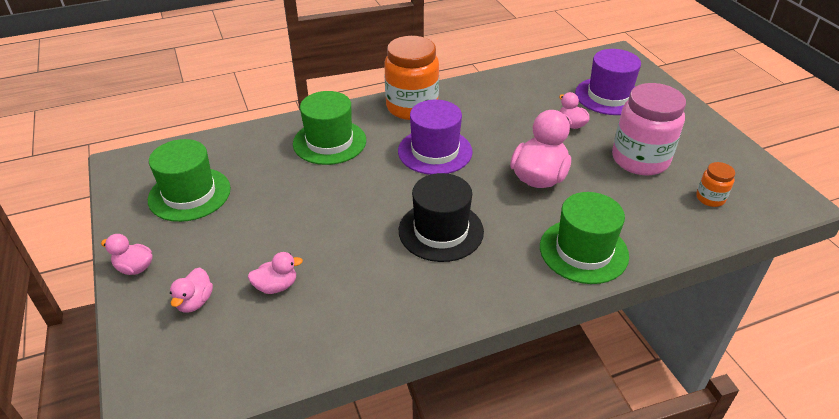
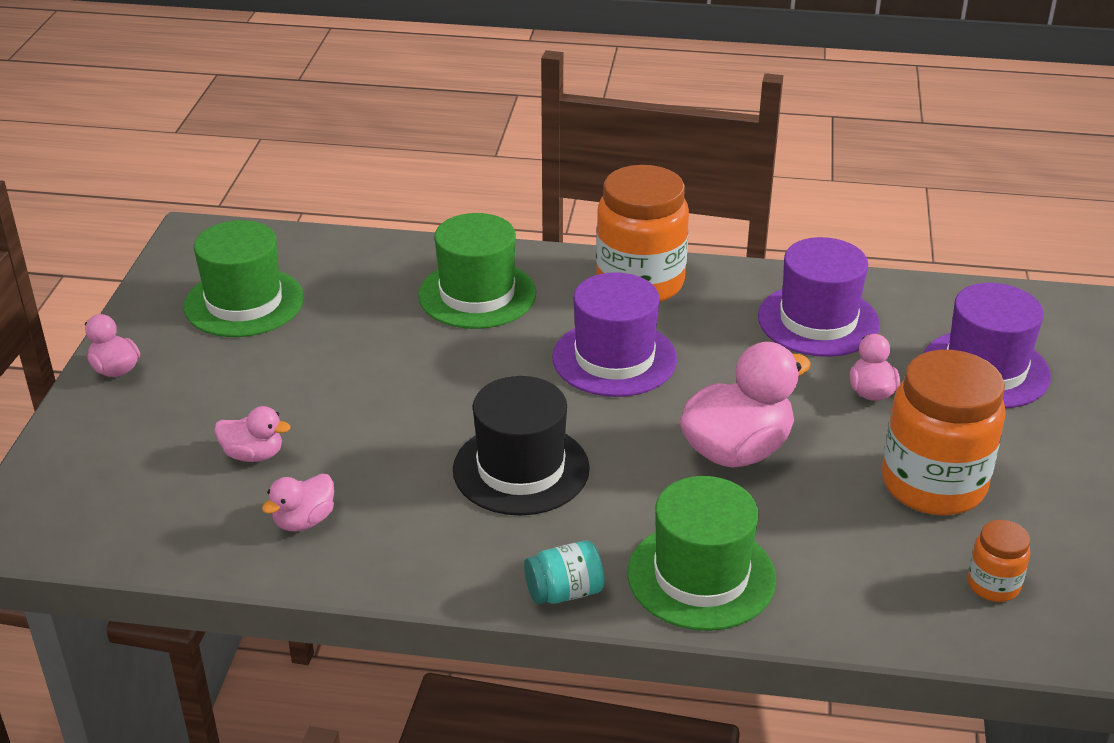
camera: 30 degrees right, 5 degrees down
(195, 302) = (148, 435): pink duck -> pink duck (304, 521)
(515, 98) = (818, 321): none -> purple hat
(526, 291) = (564, 592): none -> turquoise jar
(640, 160) = (933, 484): pink jar -> orange jar

